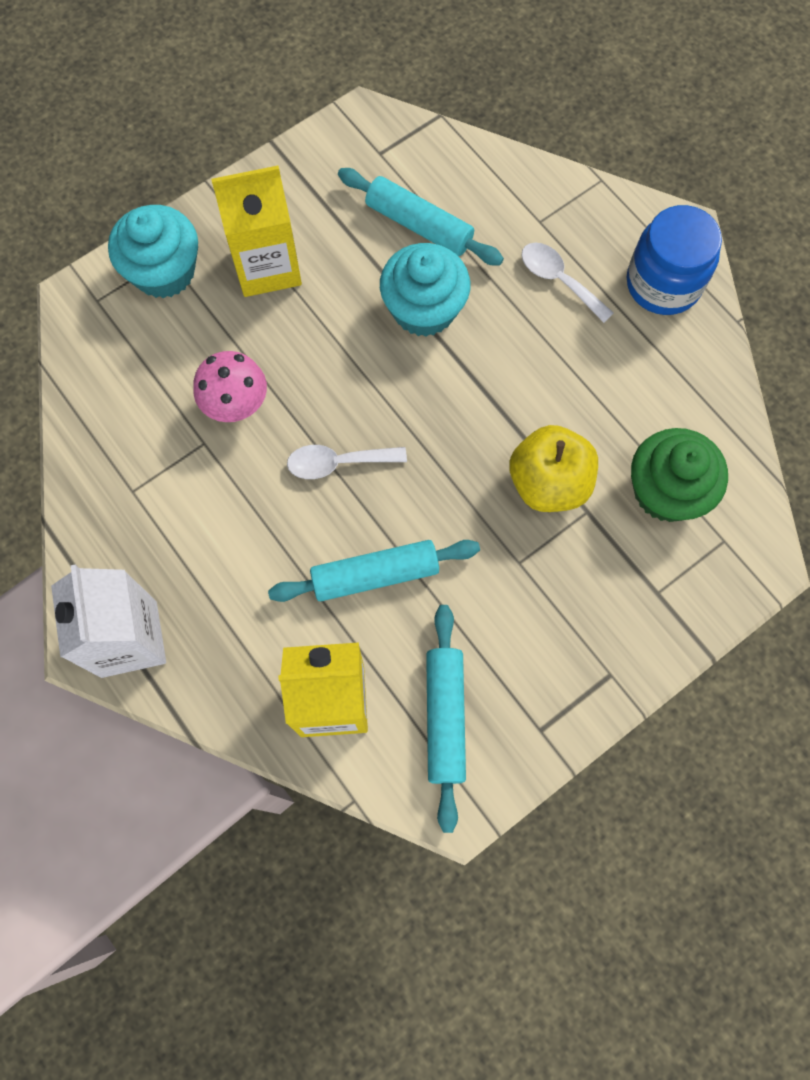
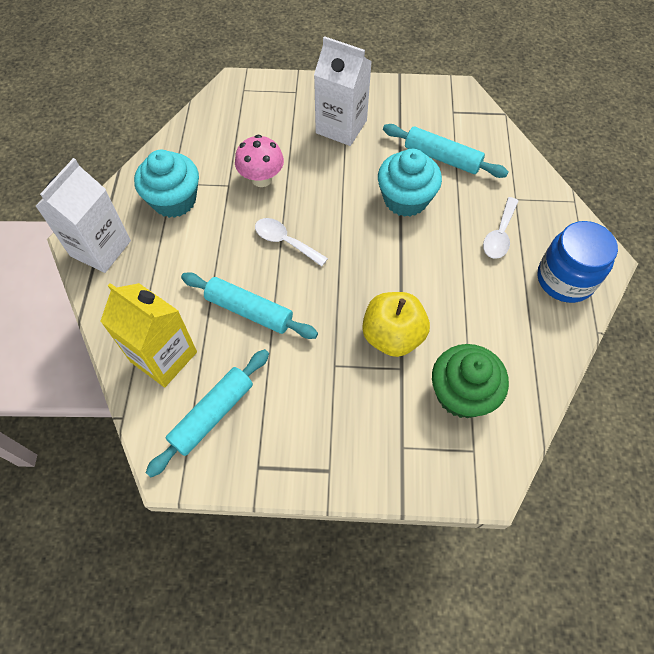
camera: 40 degrees right, 10 degrees down
(164, 271) = (287, 97): turquoise cupcake -> turquoise cupcake (174, 200)
(267, 266) = (341, 127): yellow carton -> white carton
(419, 225) = (442, 158): turquoise rolling pin -> turquoise rolling pin turned 45 degrees counterclockwise
(558, 280) = (499, 235): white spoon -> white spoon turned 150 degrees counterclockwise

